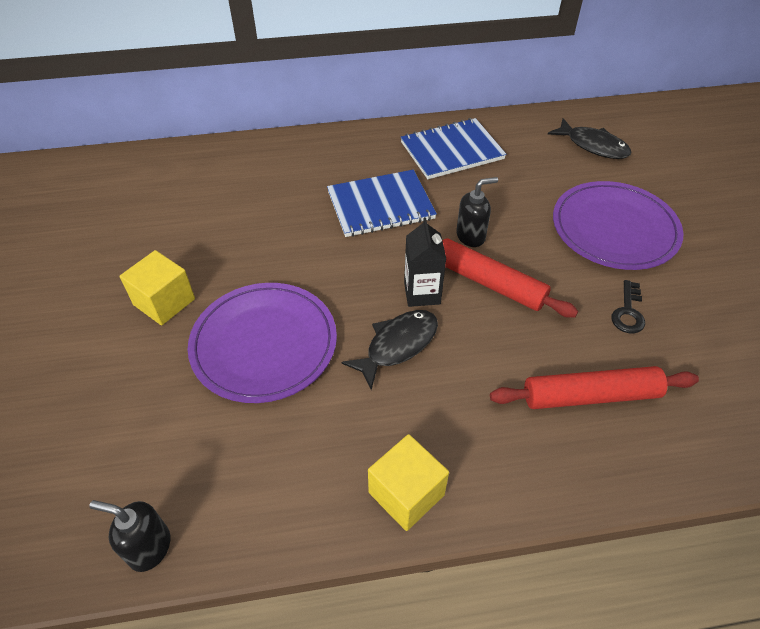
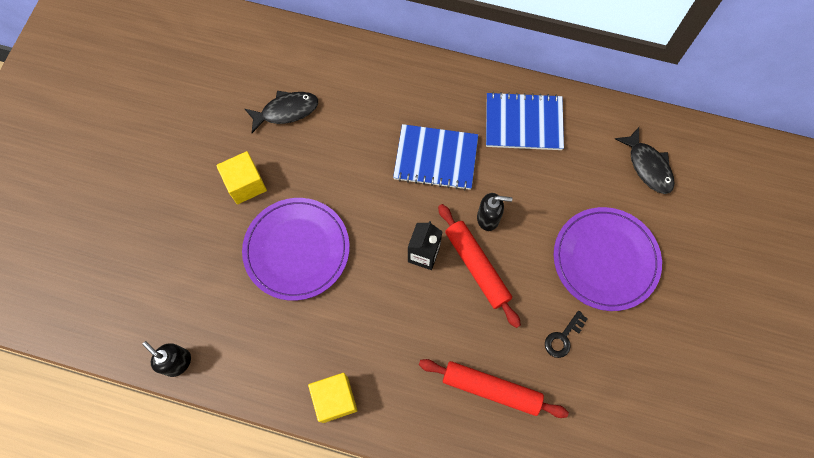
camera: 25 degrees right, 20 degrees up
(397, 345) = (384, 291): black fish -> black fish (286, 111)

